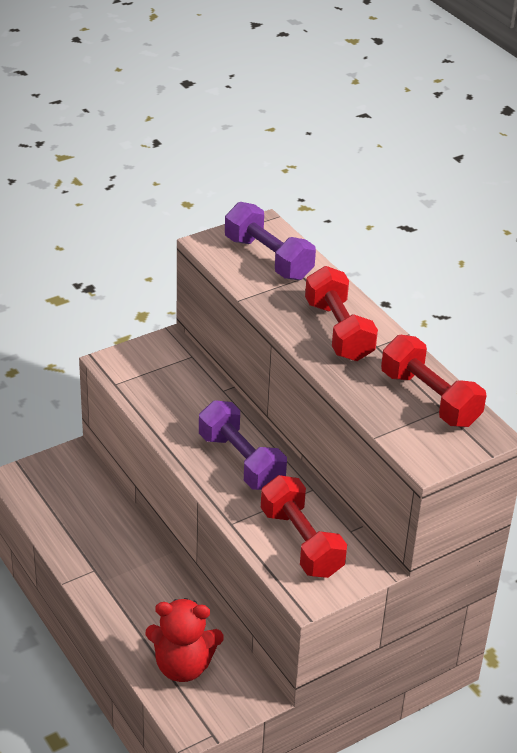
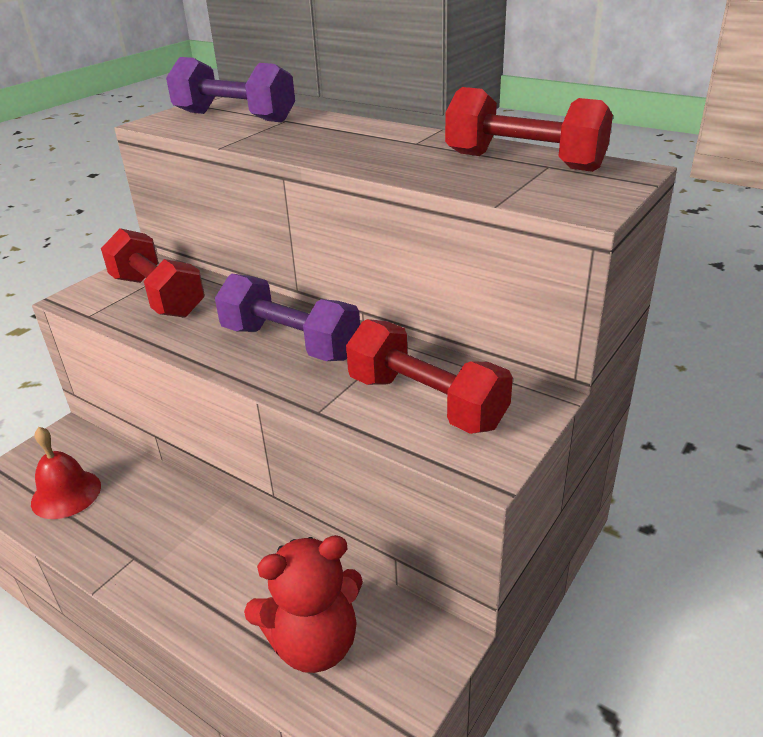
camera: 20 degrees left, 5 degrees down
(63, 506) = (66, 494): none -> red bell
(338, 331) = (361, 142): red dumbbell -> red dumbbell (157, 296)

